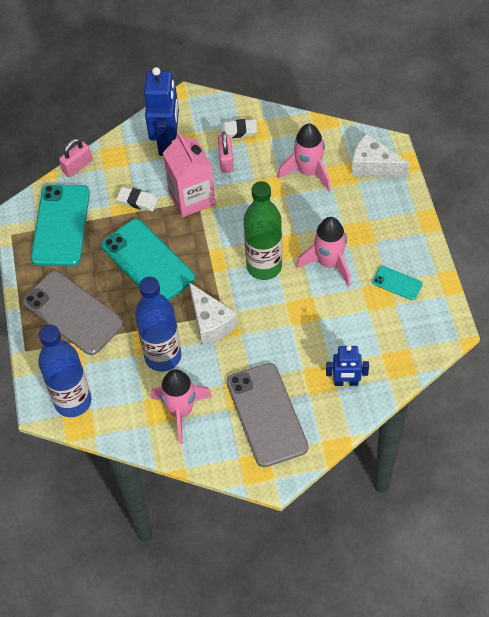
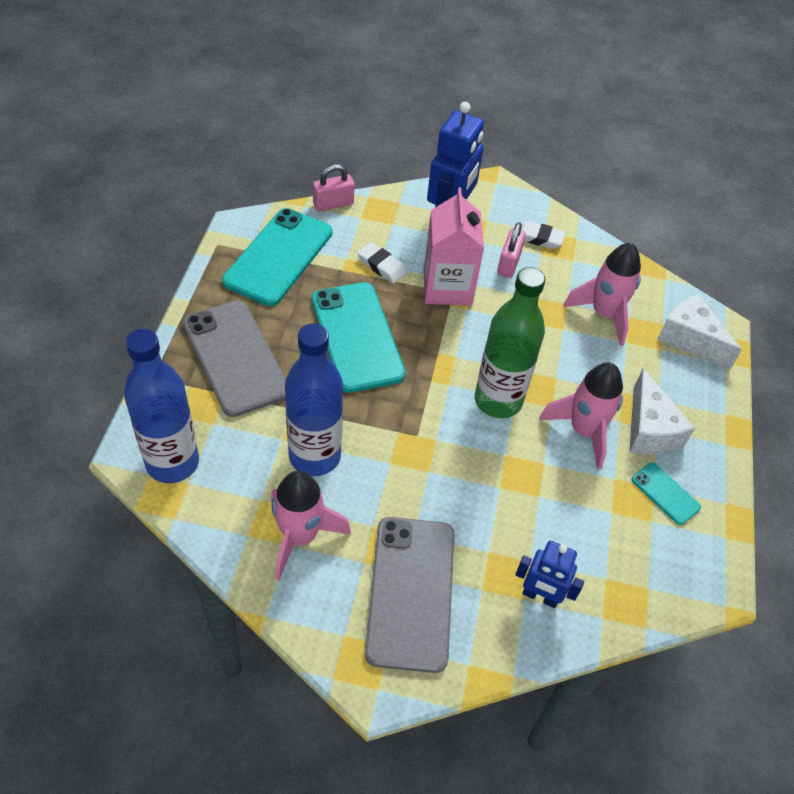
camera: 15 degrees right, 5 degrees down
(210, 323) = (396, 440): white cheese -> white cheese (649, 429)

